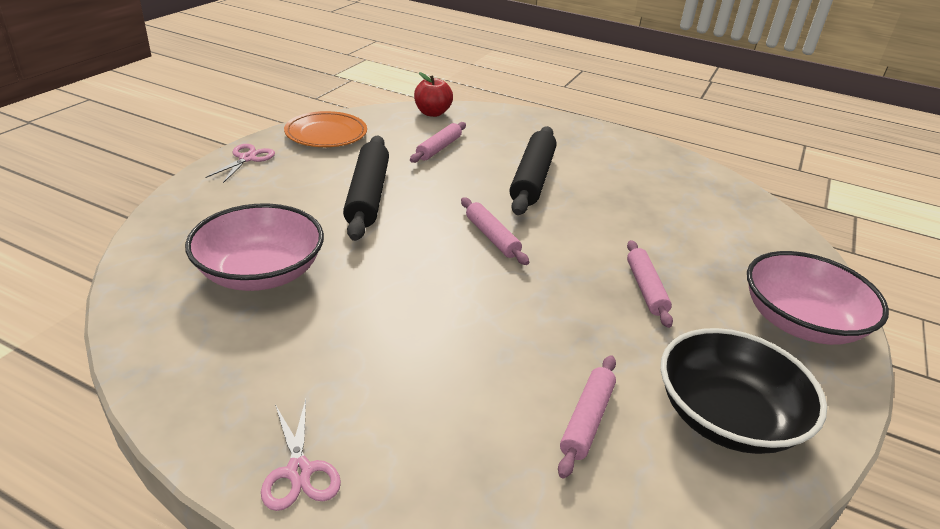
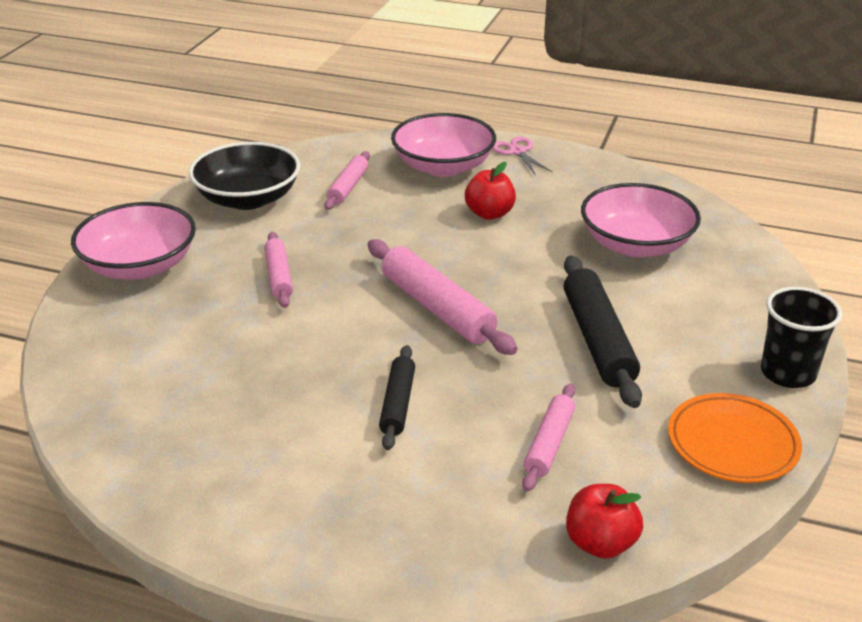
camera: 175 degrees right, 0 degrees up
(247, 158) = (787, 373): pink scissors -> black cup
(402, 339) = (489, 214): none -> red apple
(436, 449) = (443, 166): none -> pink bowl
(492, 237) = (437, 308): pink rolling pin -> pink rolling pin, size x1.69
(532, 179) = (398, 404): black rolling pin -> black rolling pin, size x0.59

